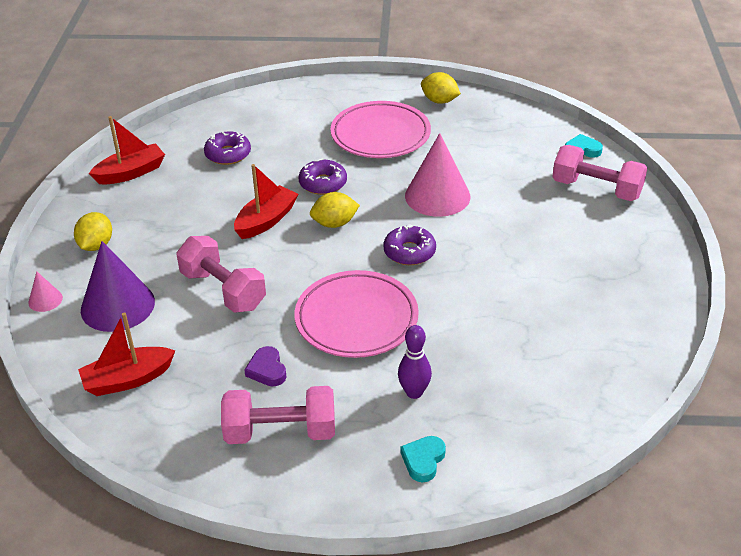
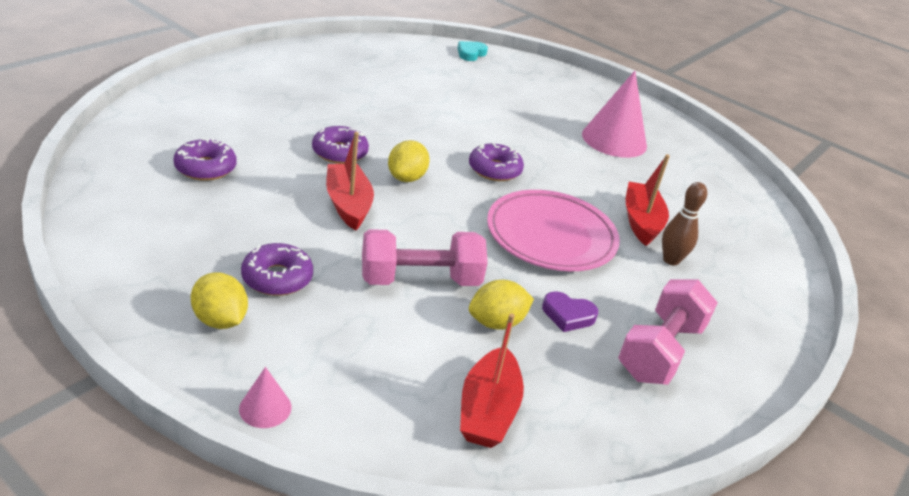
camera: 60 degrees left, 5 degrees down
(117, 305) = (353, 357): purple cone -> none
(131, 173) = (125, 233): red boat -> red boat (641, 221)
(155, 240) = (277, 278): none -> purple donut
(380, 135) = (317, 96): pink plate -> none
(414, 392) = (671, 260): purple bowling pin -> brown bowling pin
(423, 460) = (754, 298): turquoise heart -> none
(437, 196) = (440, 122): pink cone -> pink cone (614, 140)
(439, 101) = (316, 55): yellow lemon -> yellow lemon (496, 322)
(596, 189) = (522, 74): pink dumbbell -> none

